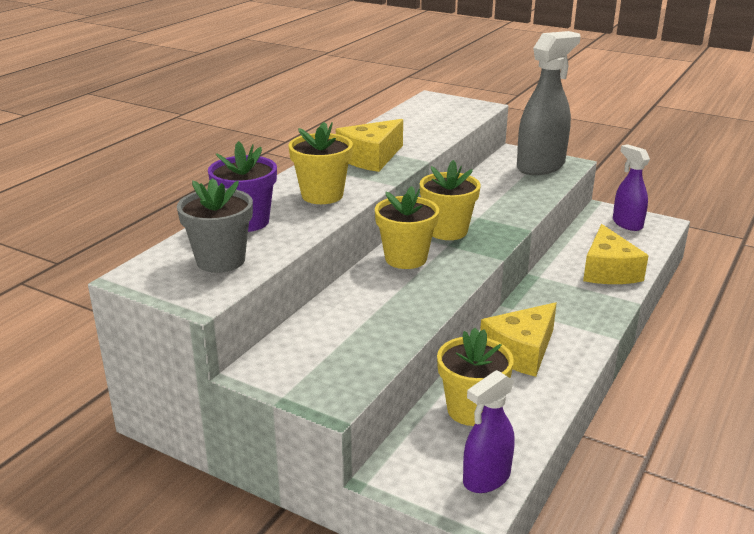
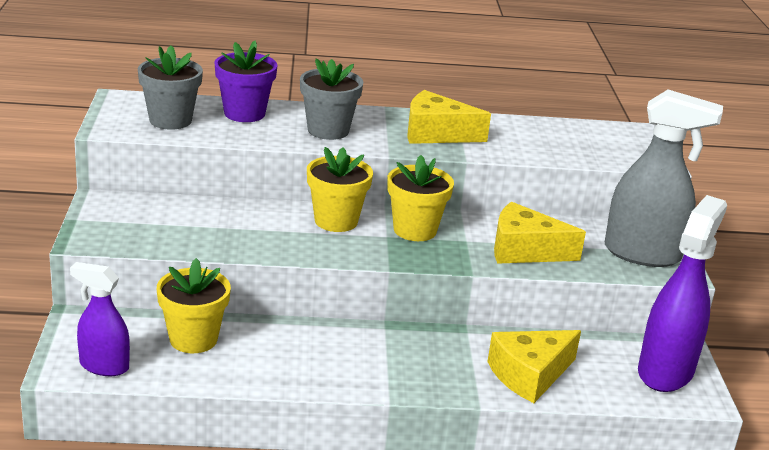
camera: 55 degrees right, 0 degrees up
(322, 195) = (328, 130): yellow flower pot -> grey flower pot
(521, 351) = (309, 347): yellow cheese -> yellow cheese (525, 250)
(627, 224) = (665, 371): purple spray bottle -> purple spray bottle, size x1.68

